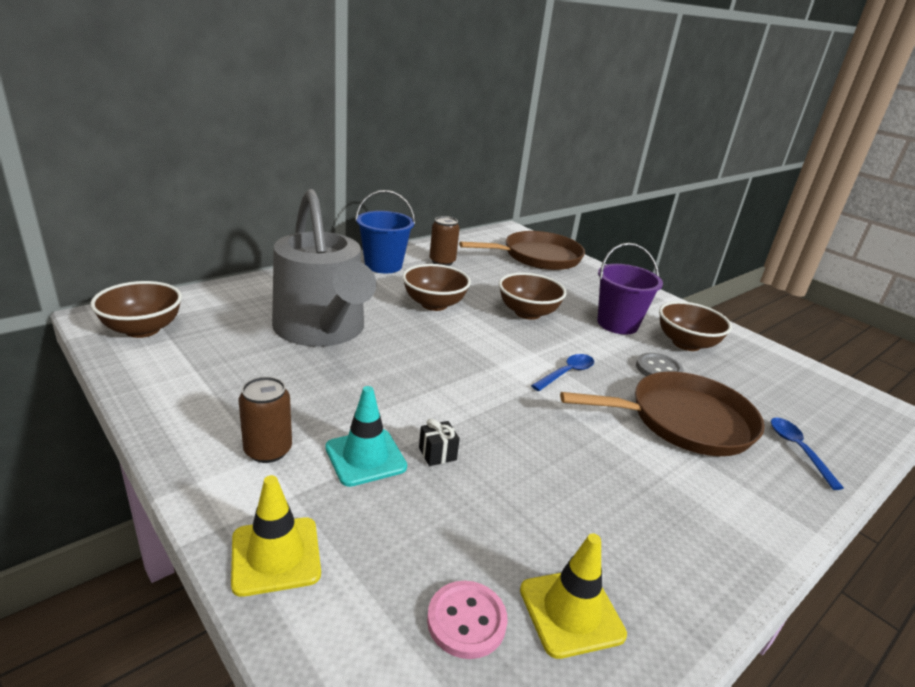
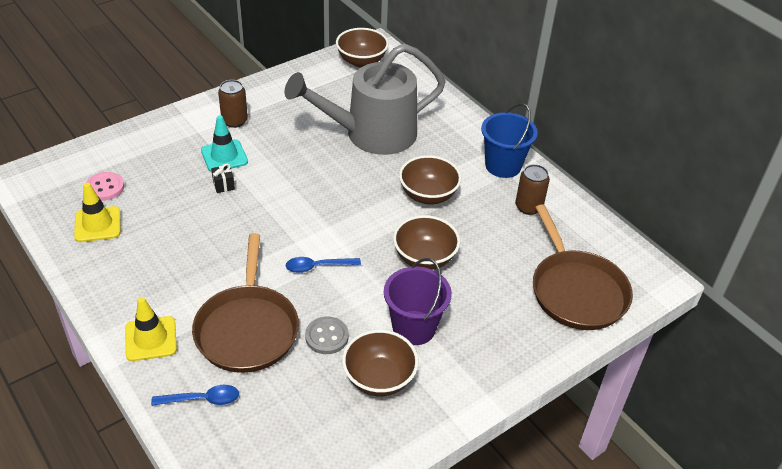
camera: 95 degrees right, 15 degrees up
(276, 556) = (158, 129): yellow traffic cone -> yellow traffic cone (151, 339)
(566, 373) = (317, 267): blue spoon -> blue spoon turned 120 degrees clockwise

